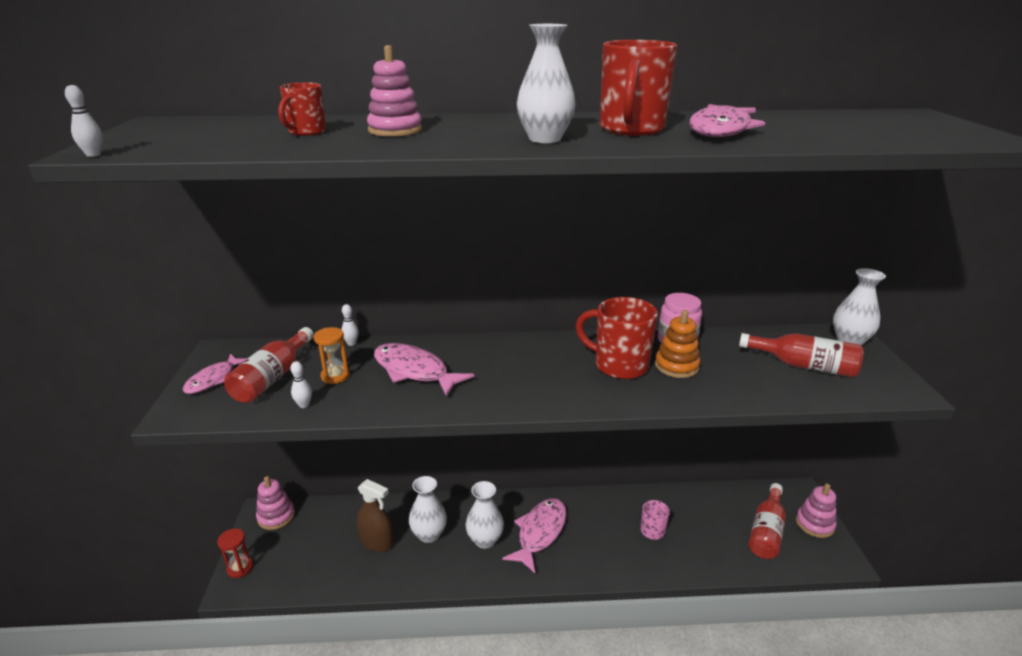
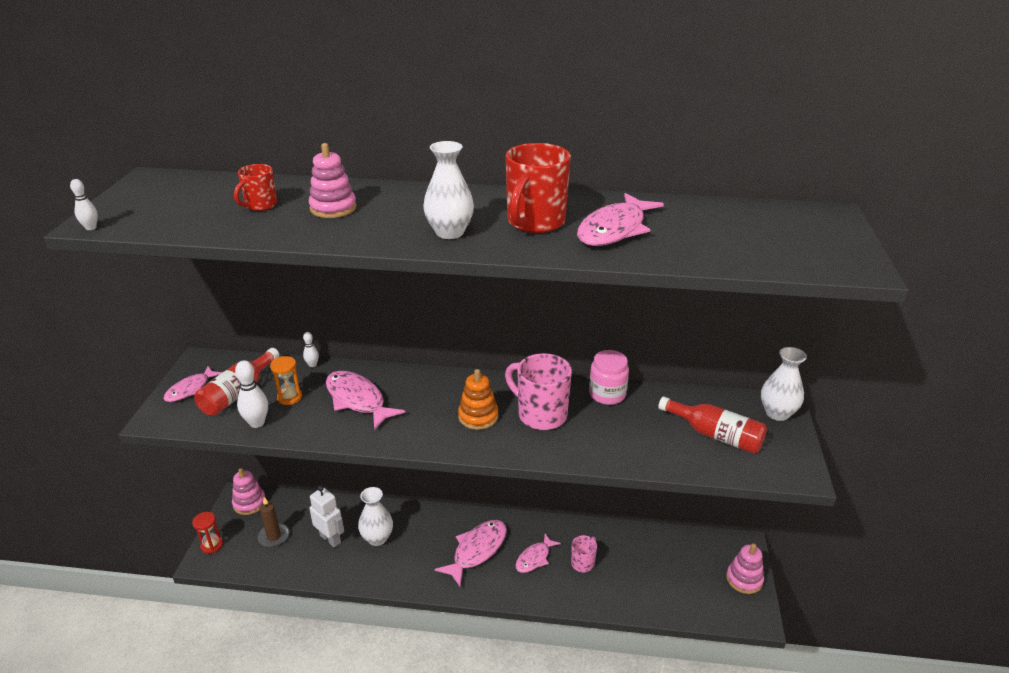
camera: 10 degrees right, 5 degrees up
(304, 405) = (257, 423): white bowling pin -> white bowling pin, size x1.75
(311, 548) = (274, 536): none -> brown candle
(377, 542) = (330, 539): brown spray bottle -> white robot
(485, 540) = (425, 550): white vase -> none
(602, 532) = (534, 558): none -> pink fish
(619, 365) = (540, 415): red mug -> pink mug
(676, 366) = (593, 421): orange stacking toy -> orange stacking toy (478, 416)
(766, 531) = (693, 579): red bottle -> none

